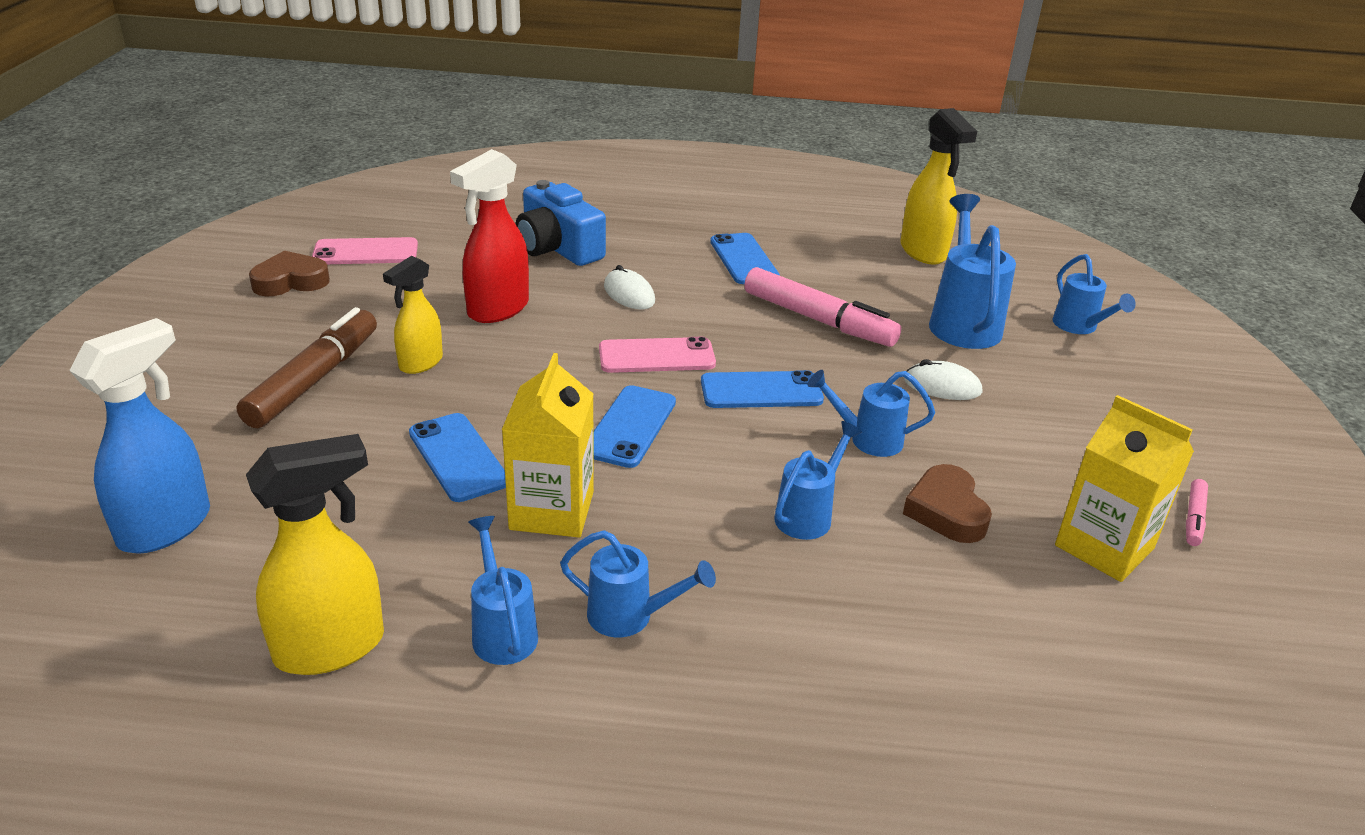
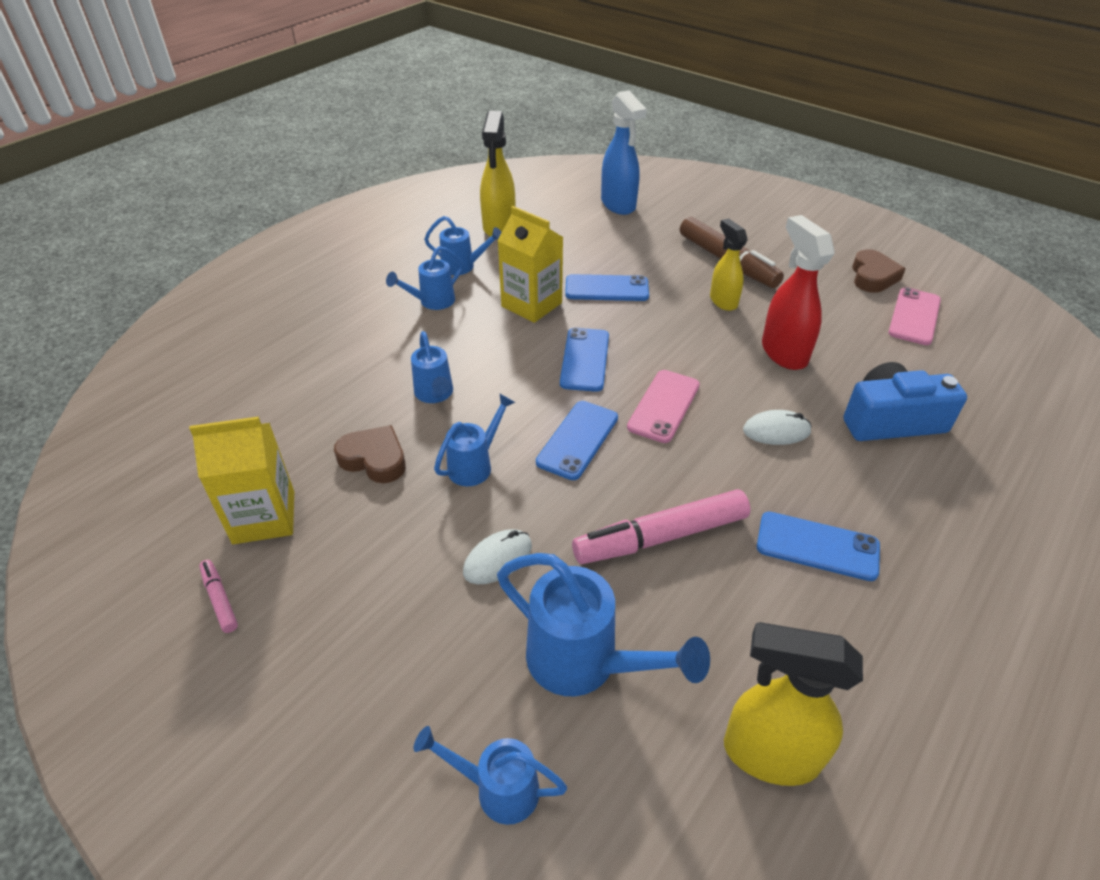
camera: 125 degrees right, 10 degrees up
(630, 426) = (585, 359): blue phone -> blue phone turned 45 degrees clockwise

